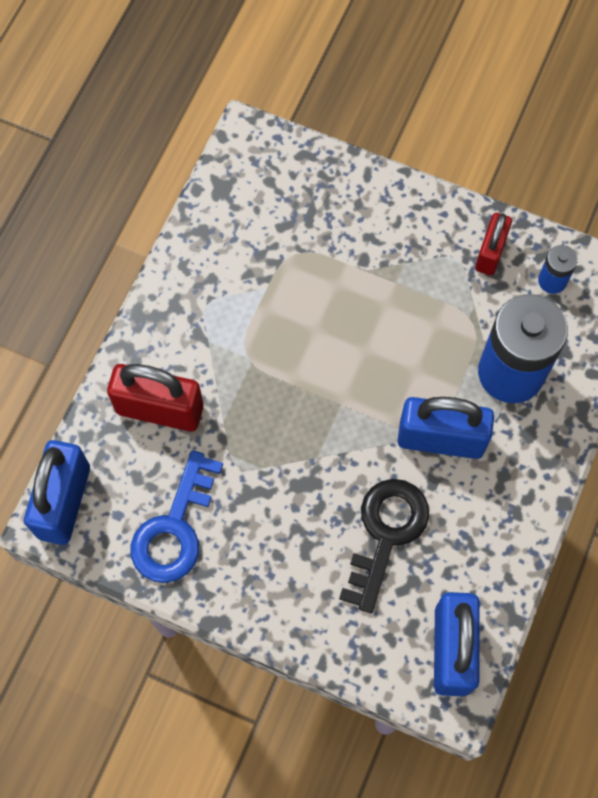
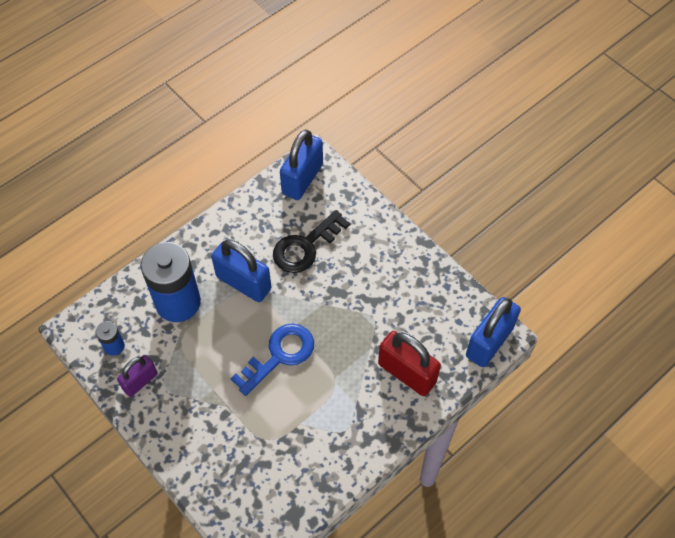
camera: 155 degrees left, 10 degrees down
(175, 528) = (427, 299): blue key -> blue key (279, 355)
(490, 253) = (140, 381): red padlock -> purple padlock

